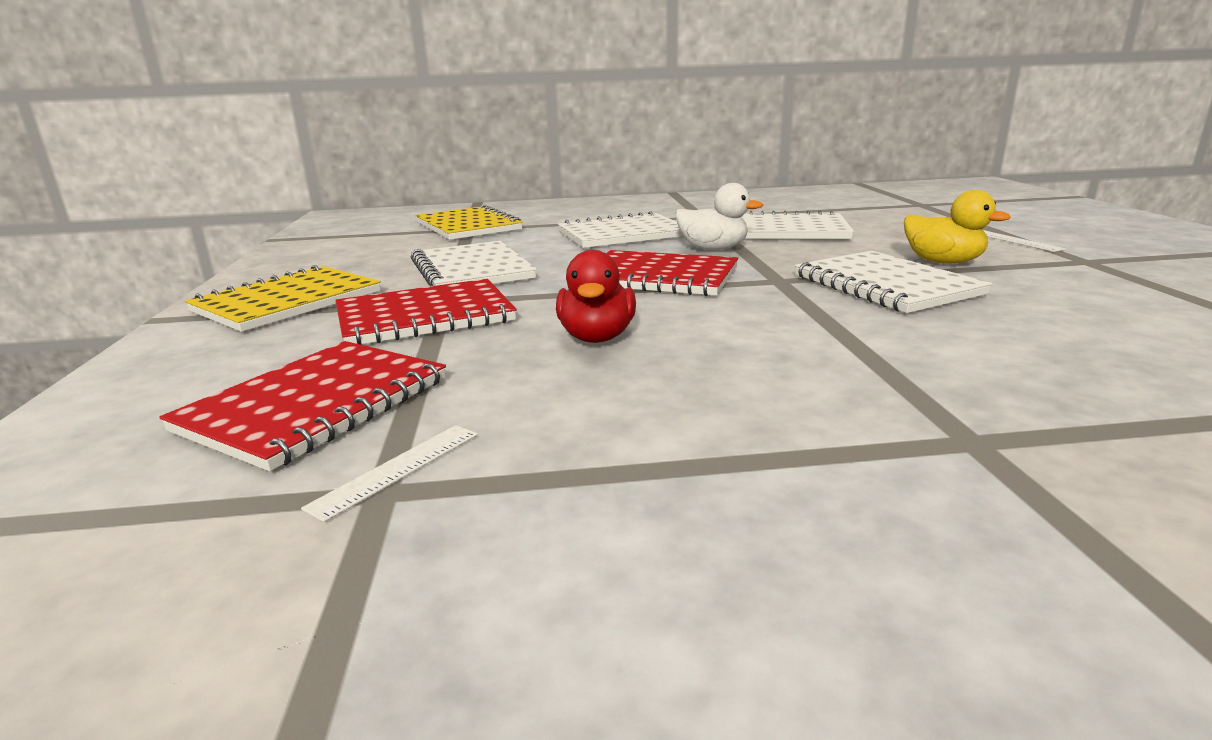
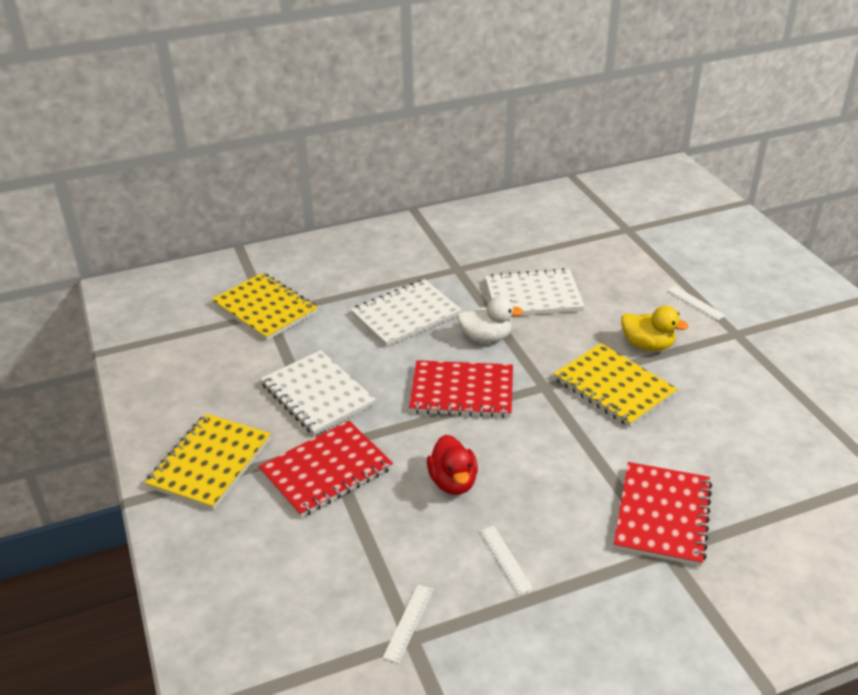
camera: 15 degrees left, 15 degrees up
(316, 405) = (327, 579): red notebook -> red notebook (662, 515)
(635, 416) = (505, 559): none -> white ruler
(885, 285) = (613, 387): white notebook -> yellow notebook

